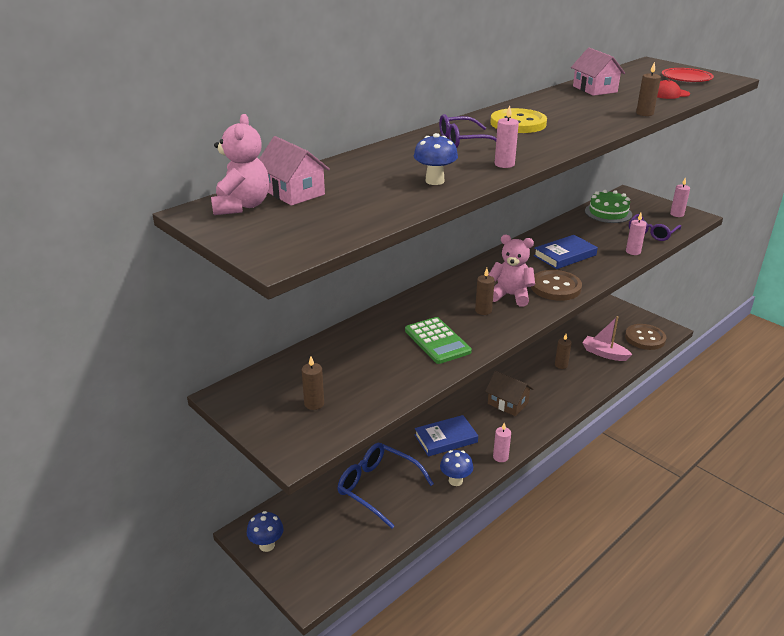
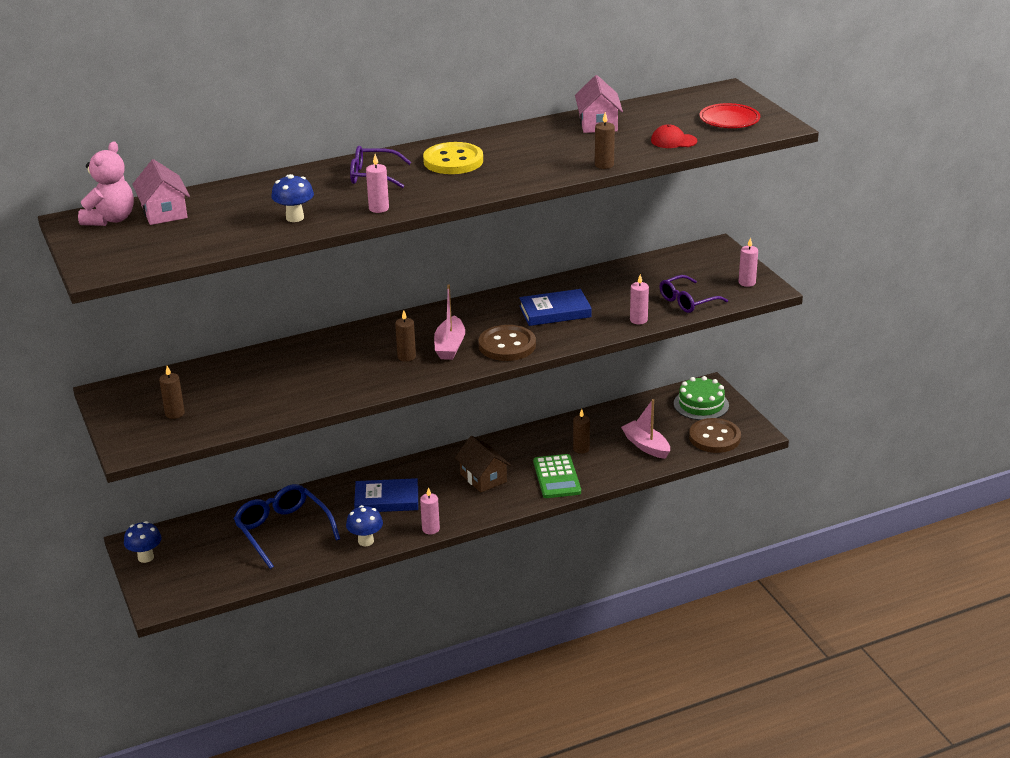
camera: 20 degrees right, 0 degrees up
(437, 341) = (333, 378): green calculator -> green calculator (556, 477)
(510, 295) = (450, 346): pink teddy bear -> pink boat
(608, 213) = (663, 268): green cake -> green cake (701, 404)

